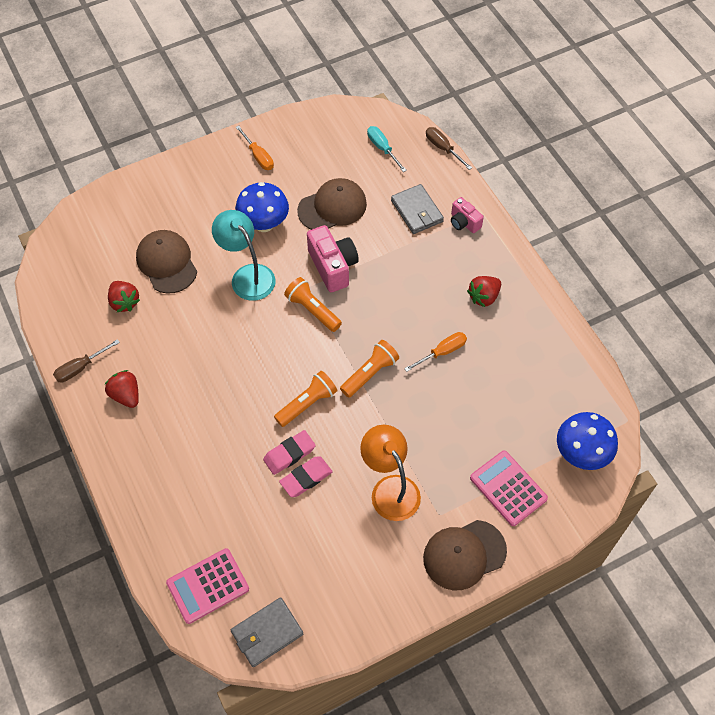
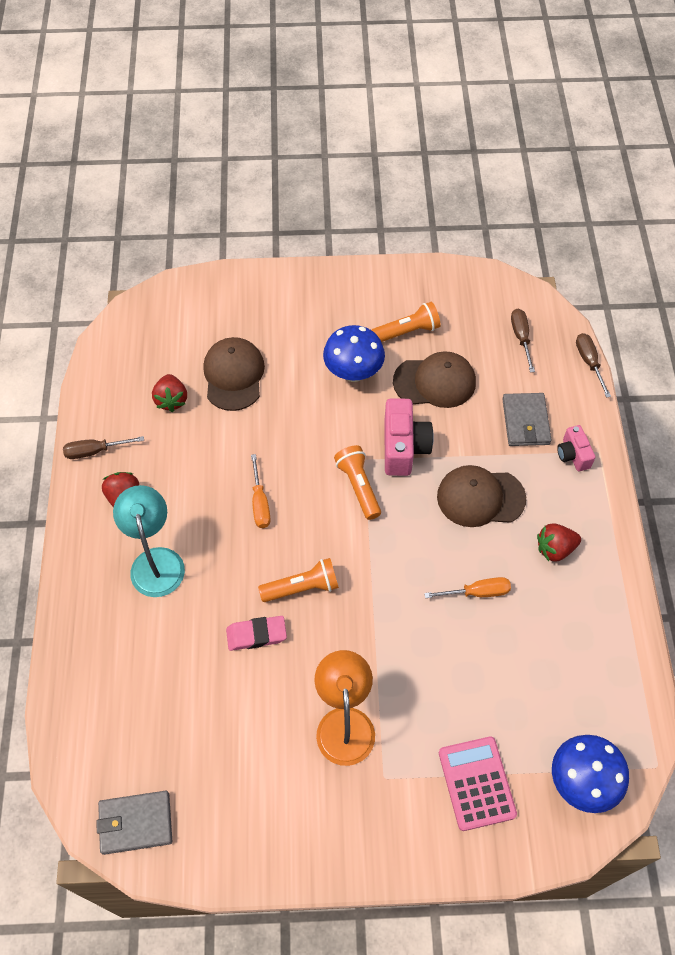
camera: 25 degrees right, 0 degrees up
(208, 586) = (102, 741): pink calculator -> none
(247, 275) = (309, 421): turquoise lamp -> turquoise lamp (155, 561)
(258, 156) = (383, 297): orange screwdriver -> orange screwdriver (260, 503)
(306, 478) = (260, 669): pink eraser -> none
(370, 373) = (386, 582): orange flashlight -> orange flashlight (407, 331)
(382, 148) = (521, 338): turquoise screwdriver -> brown screwdriver
(464, 555) = (389, 837): brown cap -> brown cap (480, 497)

